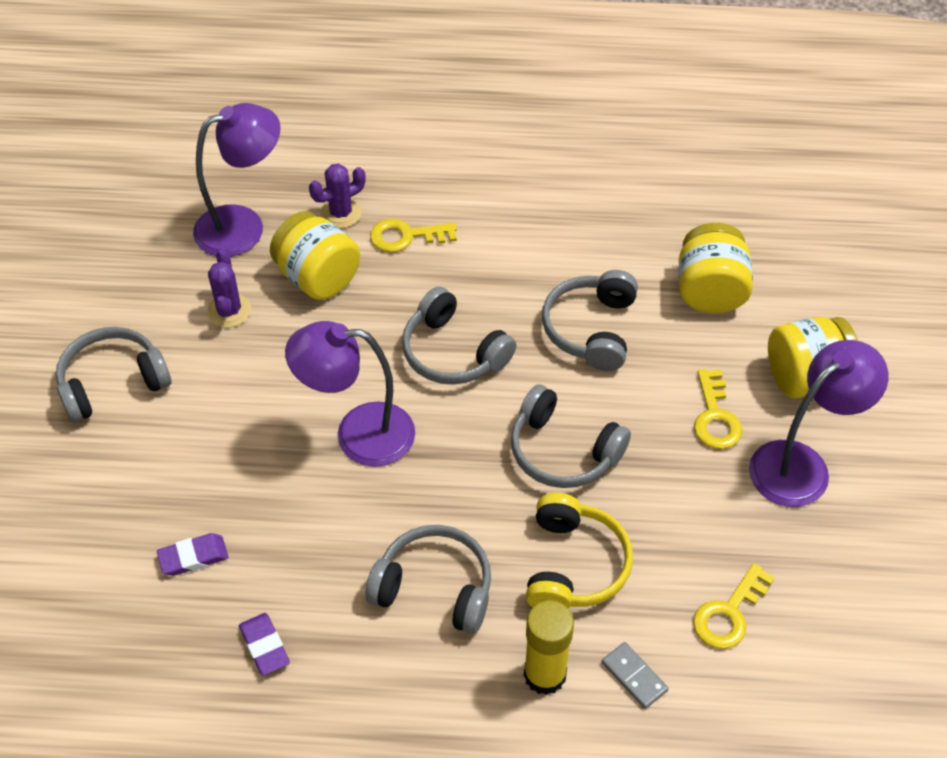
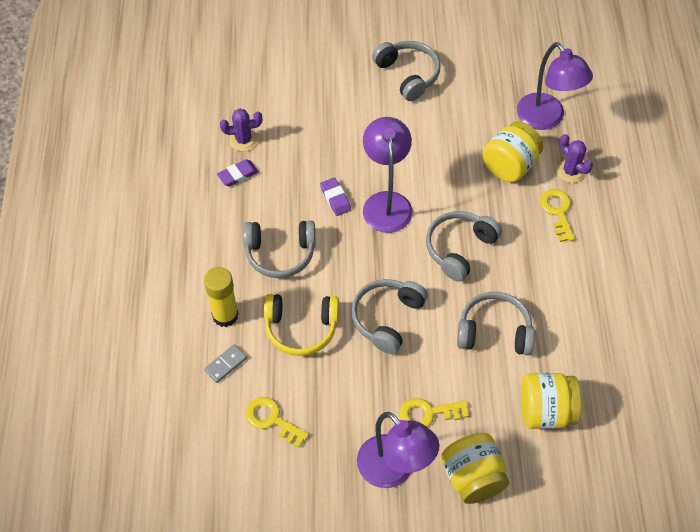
camera: 85 degrees right, 5 degrees up
(193, 557) = (292, 133): purple eraser -> purple eraser (335, 198)
(229, 311) = (473, 122): purple cactus -> purple cactus (243, 140)
(434, 587) = (280, 253): grey headphones -> grey headphones turned 75 degrees clockwise

